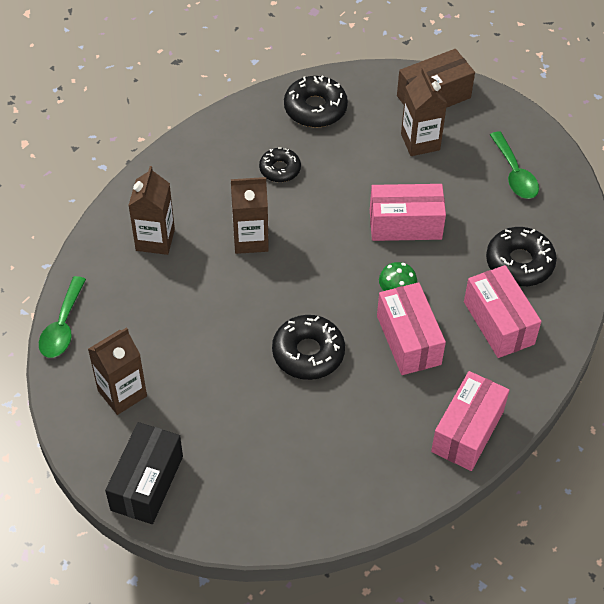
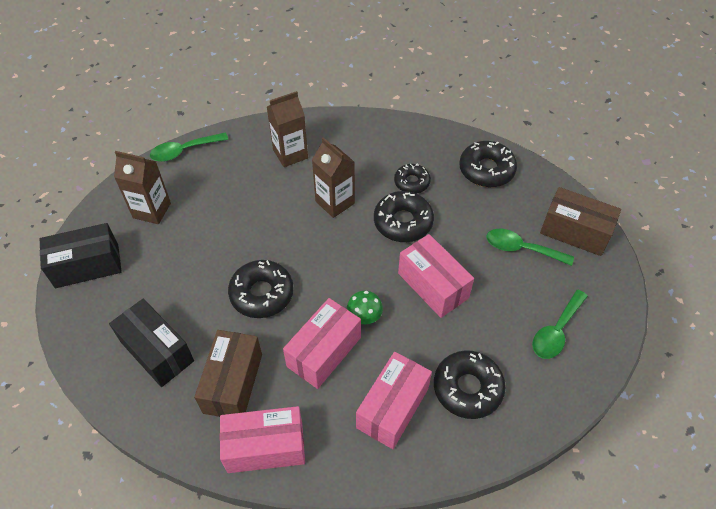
camera: 55 degrees right, 0 degrees up
(305, 468) = (157, 351): none -> black box
(320, 203) = (403, 222): none -> black donut
(387, 424) = (233, 383): none -> brown box
(420, 142) = (522, 249): brown carton -> green spoon

